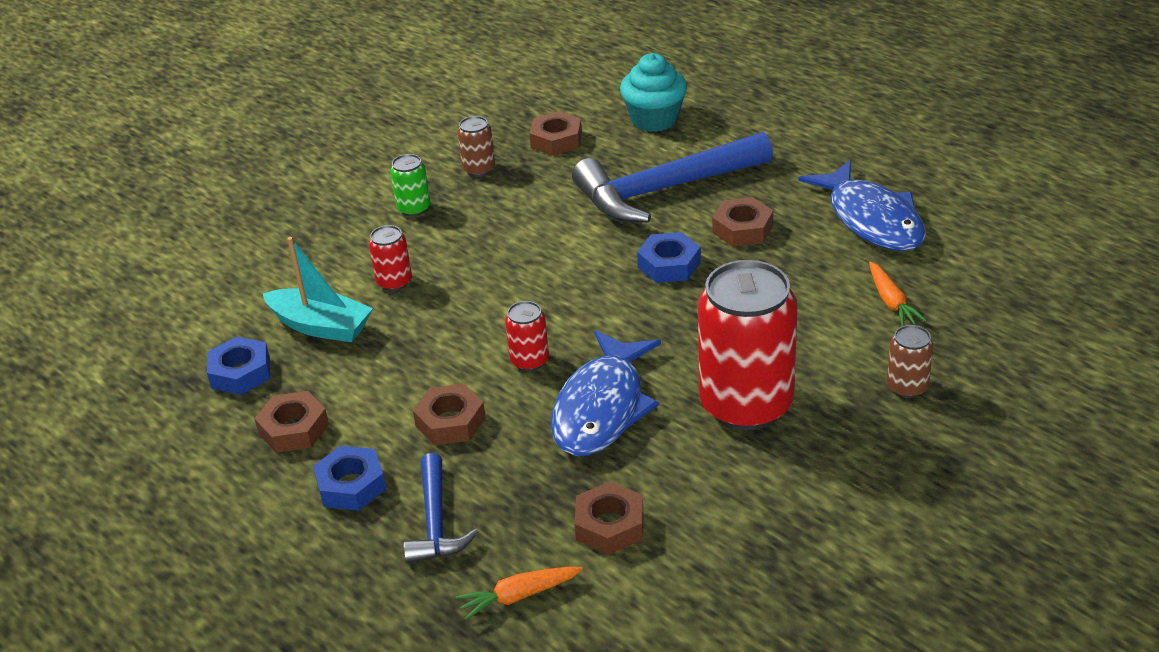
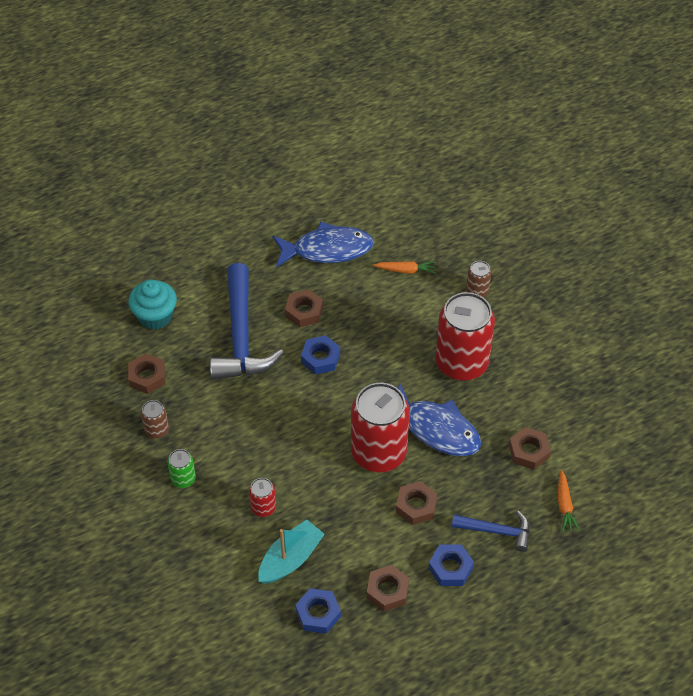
camera: 75 degrees left, 15 degrees up
(529, 361) = (378, 453): red can -> red can, size x2.27

